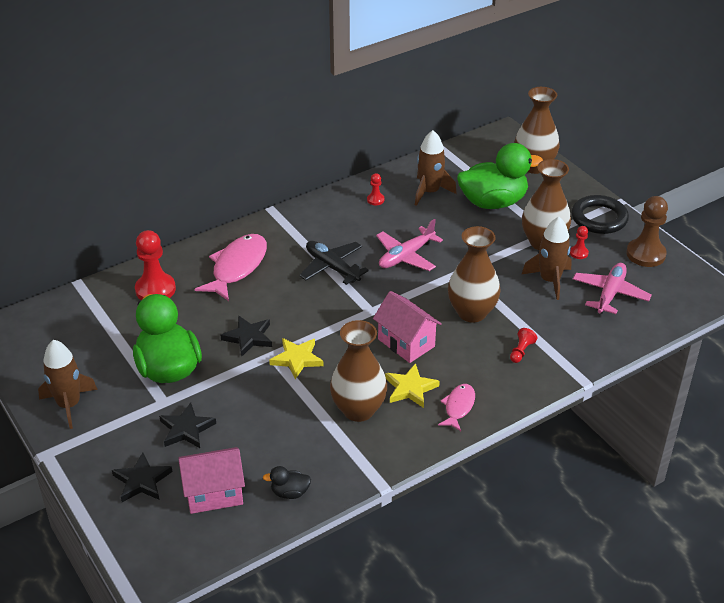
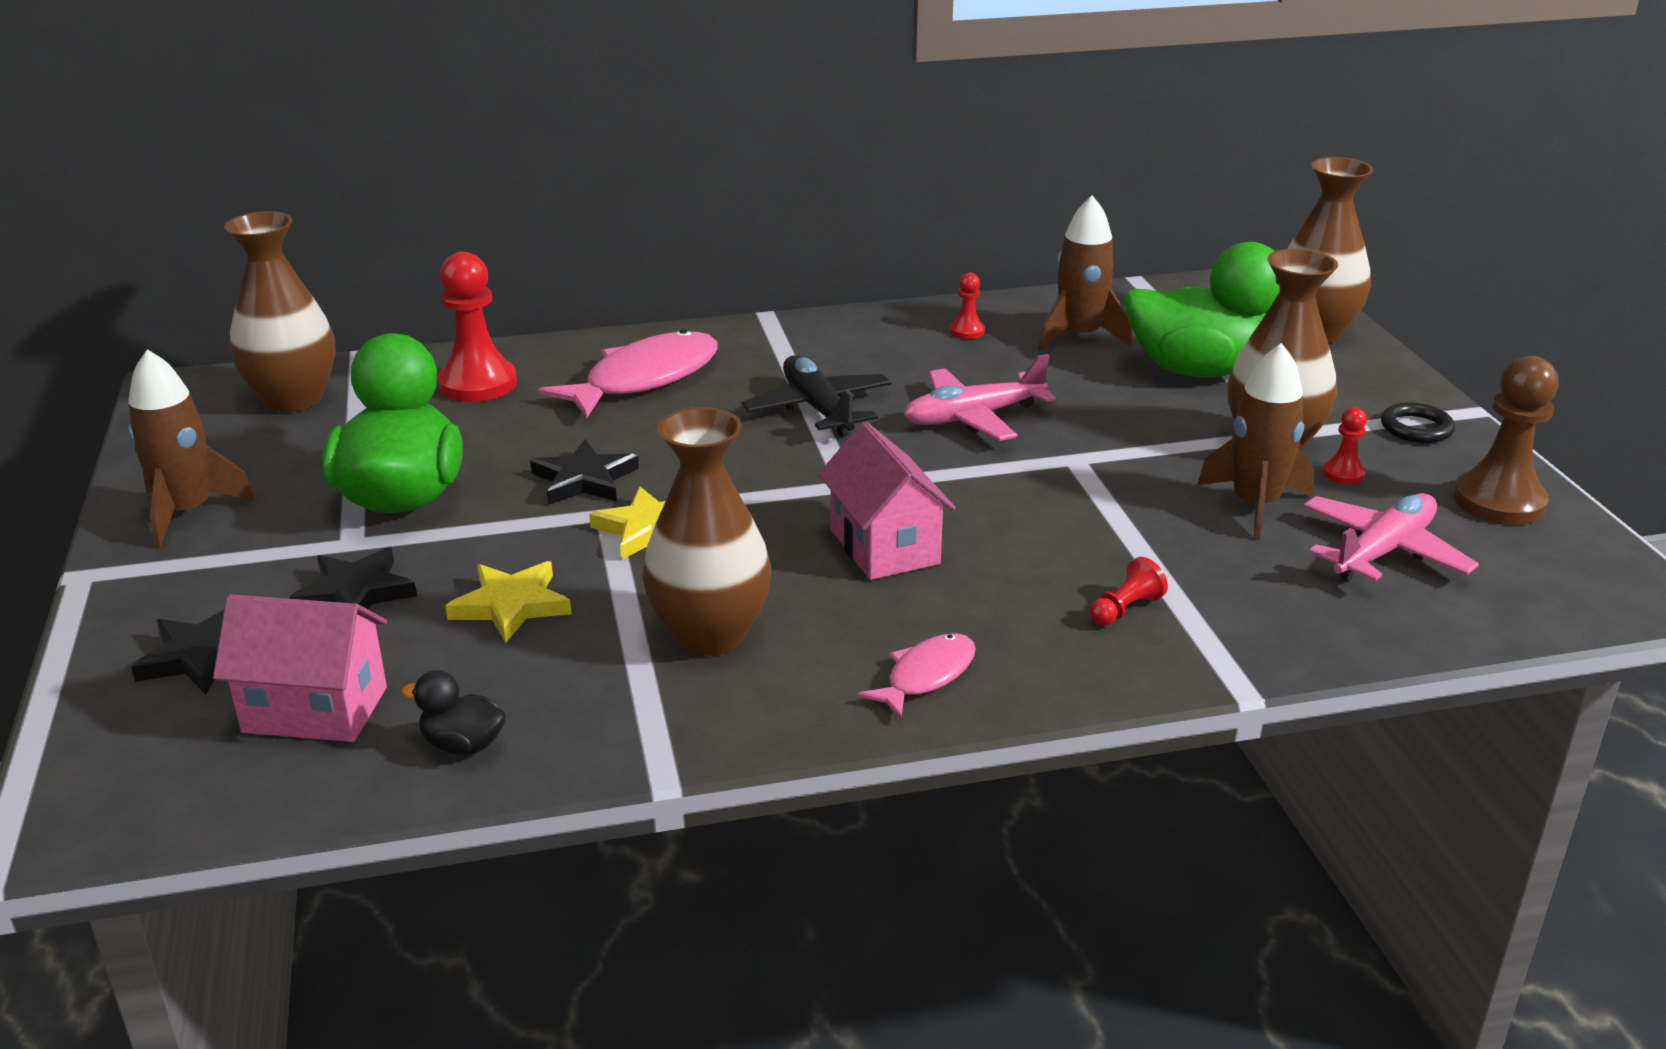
camera: 20 degrees right, 10 degrees down
(410, 388) = (843, 622): yellow star -> yellow star (511, 605)
(472, 312) = (1054, 525): brown vase -> brown vase (293, 399)
(599, 218) = (1416, 428): black ring -> black ring, size x0.57

